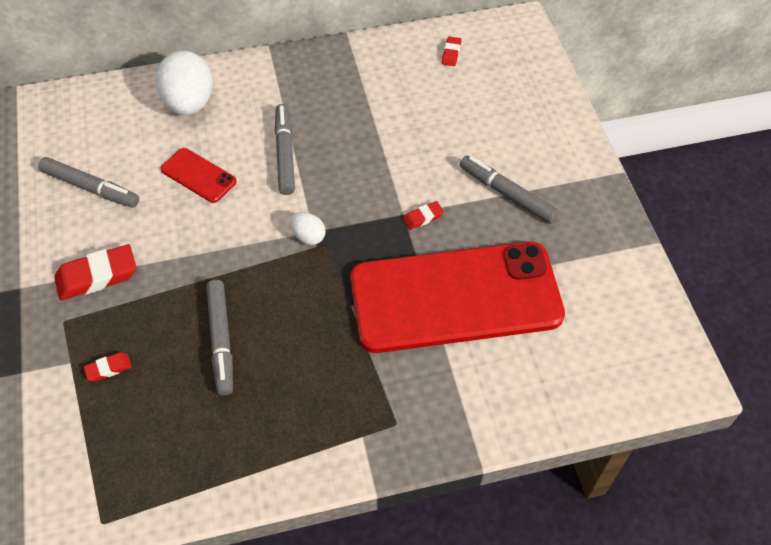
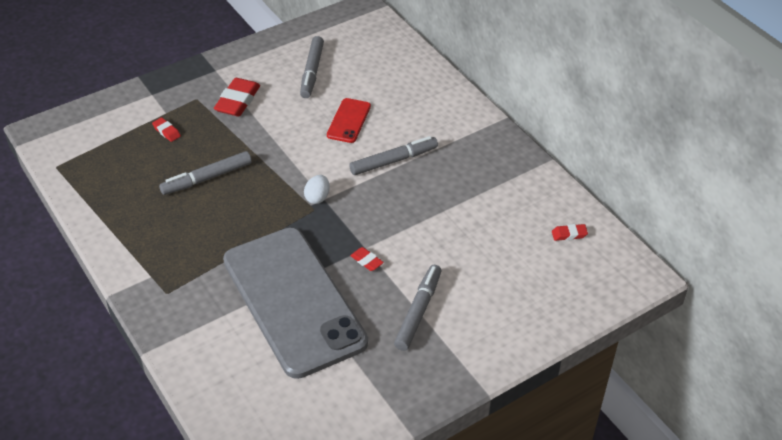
camera: 70 degrees right, 10 degrees down
(97, 276) = (237, 101): red eraser -> red eraser turned 60 degrees clockwise
(189, 103) = (418, 93): white egg -> none
(455, 297) = (293, 301): red phone -> grey phone

